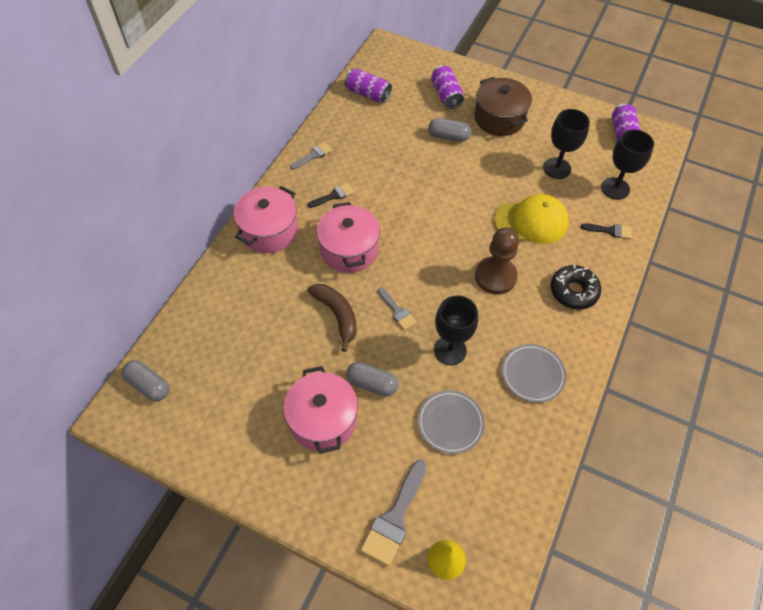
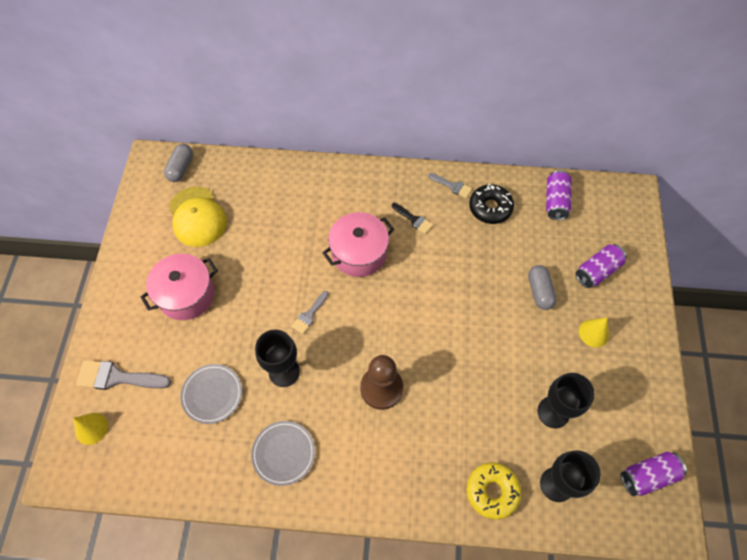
camera: 70 degrees right, 5 degrees up
(269, 231) = (352, 186): pink pot -> none
(337, 315) = (287, 269): brown banana -> none
(372, 384) = (230, 319): grey capsule -> none
(499, 118) = (593, 333): brown pot -> yellow cone
(531, 221) = (465, 404): yellow cap -> yellow cap (197, 217)
(573, 291) = (394, 470): black donut -> black donut (490, 208)
(610, 230) = (492, 491): black brush -> yellow donut

